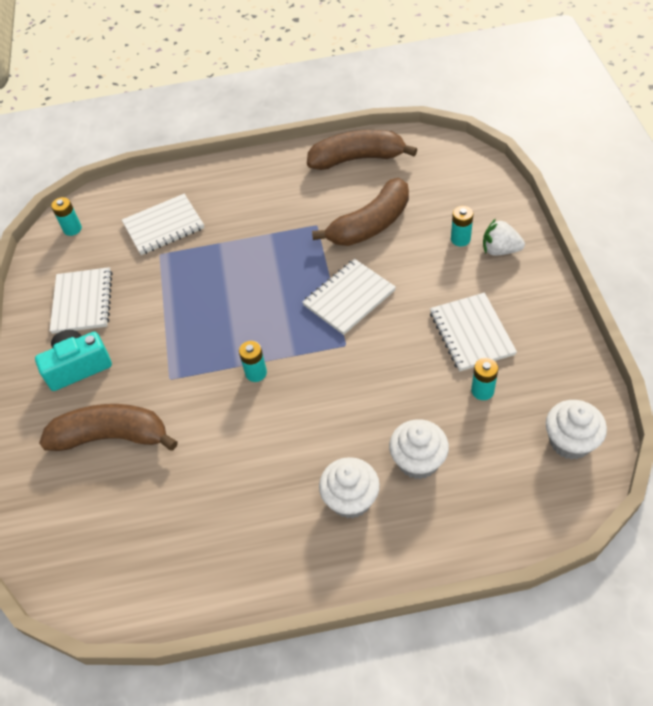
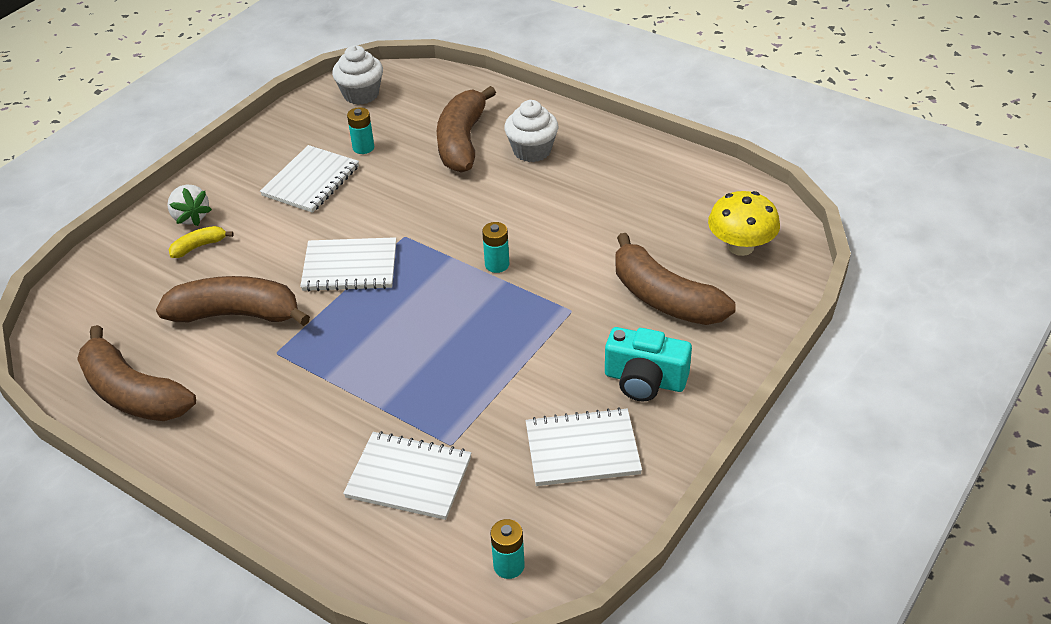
camera: 140 degrees left, 10 degrees down
(82, 302) = (582, 450): white notebook -> white notebook turned 45 degrees clockwise
(87, 532) = (740, 246): none -> yellow mushroom
(418, 461) = (462, 141): white cupcake -> brown banana
(460, 239) = (199, 246): turquoise battery -> yellow banana

